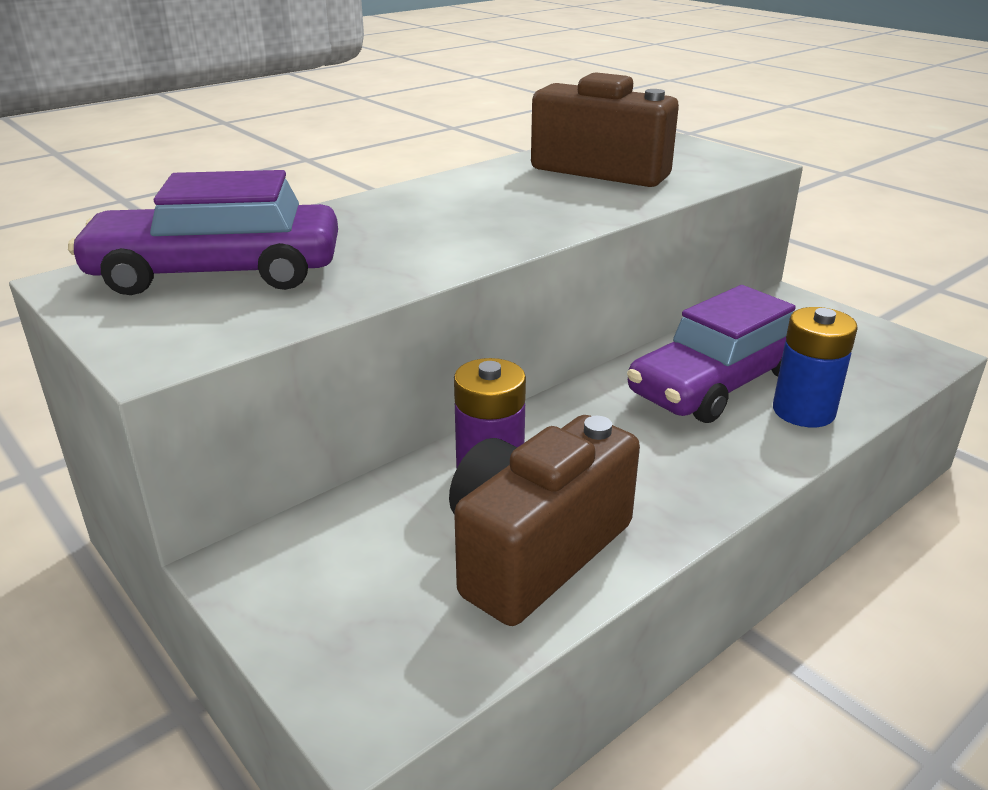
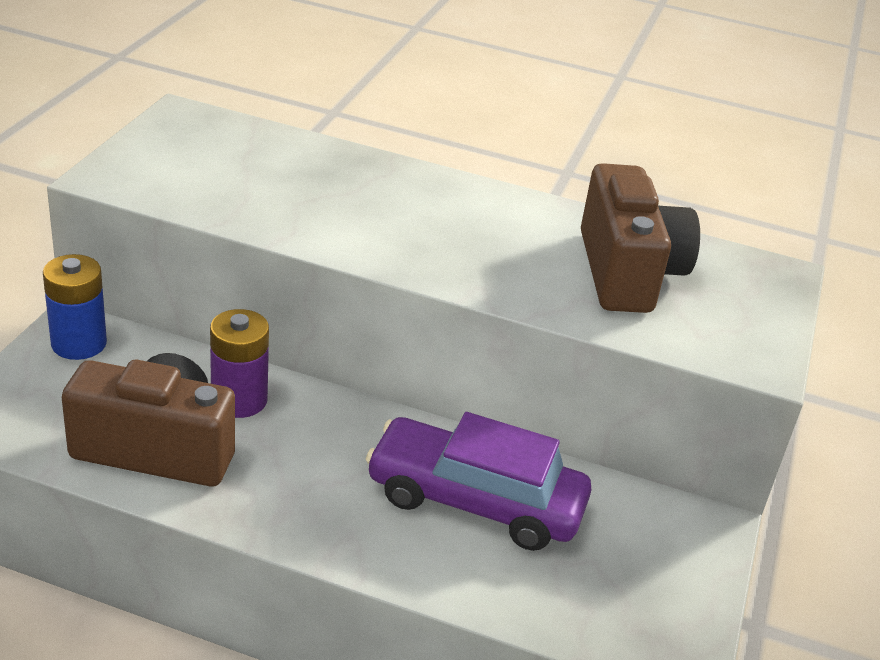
camera: 55 degrees right, 5 degrees up
(217, 273) = (231, 156): purple car -> none
(803, 411) = (467, 568): blue battery -> blue battery (79, 343)

